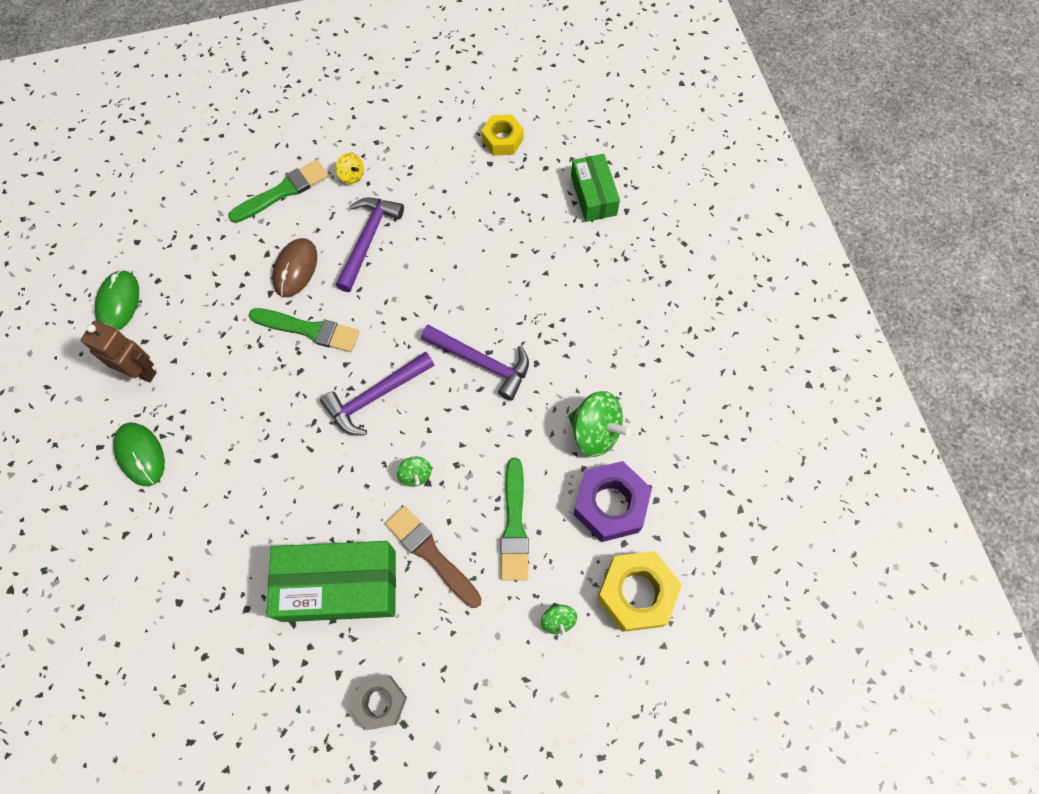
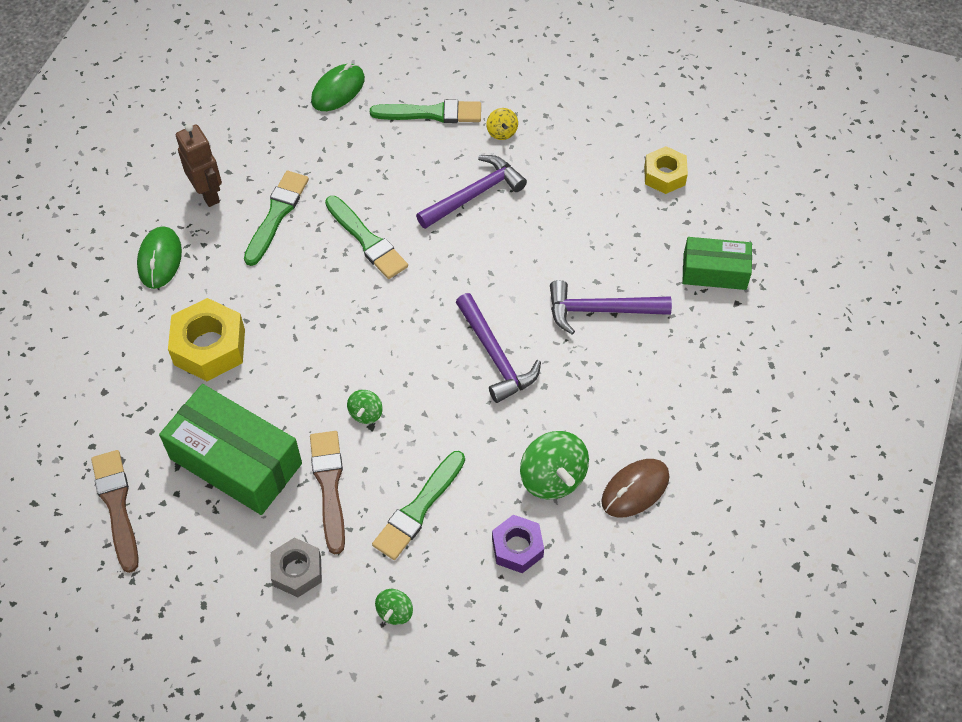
camera: 35 degrees right, 10 degrees down
(118, 302) = (231, 129): green mouse -> green mouse (338, 90)
(215, 353) = (276, 215): none -> green brush
(266, 693) = (117, 506): none -> brown brush
(295, 269) = (394, 184): brown mouse -> brown mouse (635, 489)
(376, 396) = (381, 328): purple hammer -> purple hammer (600, 310)
(380, 702) = (198, 574): grey nut -> grey nut (297, 571)
(593, 195) = (714, 272): green box -> green box turned 75 degrees clockwise
(610, 505) = (517, 547): purple nut -> purple nut, size x0.64
(636, 593) = (482, 637): yellow nut -> yellow nut (209, 347)

